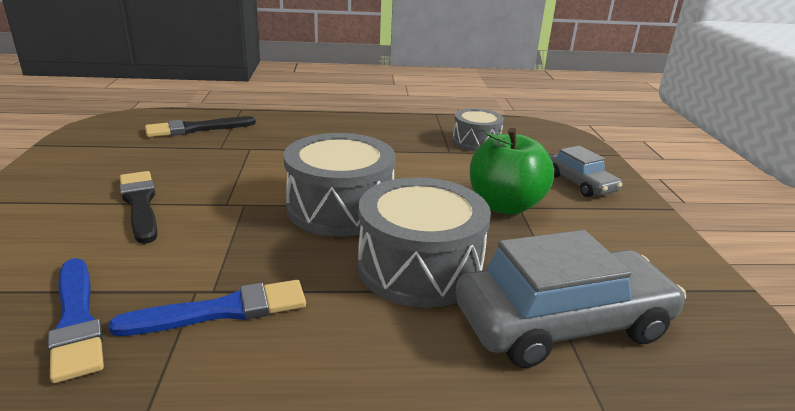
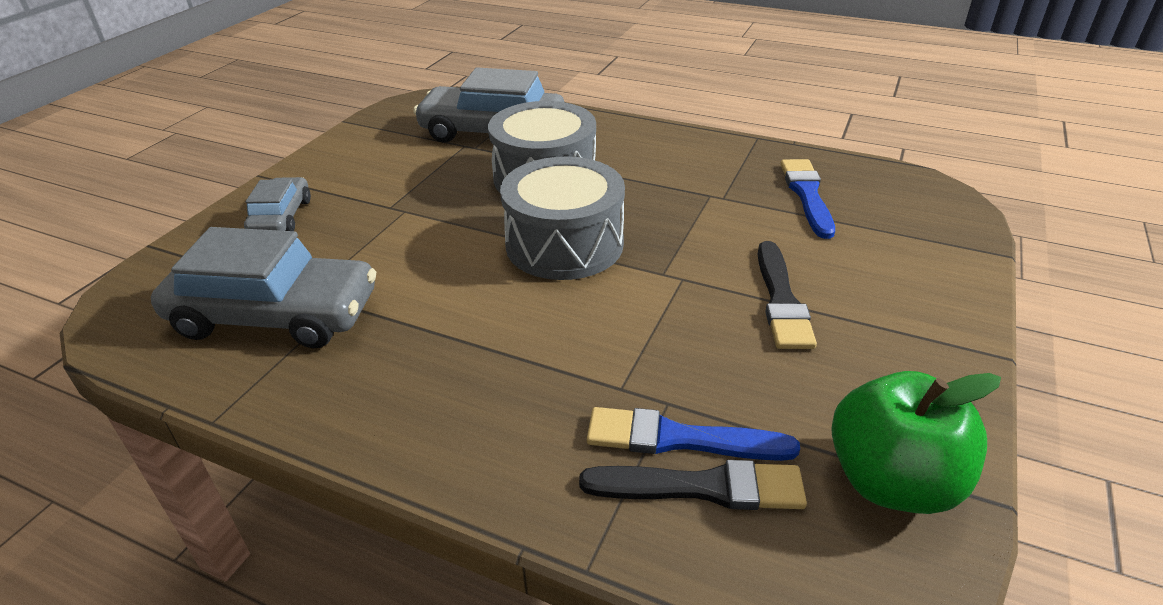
camera: 150 degrees left, 10 degrees up
(222, 311) = (705, 180): blue brush -> blue brush (680, 439)
(476, 142) = (275, 315): grey drum -> grey car
(505, 205) = (400, 211): green apple -> green apple (891, 481)

